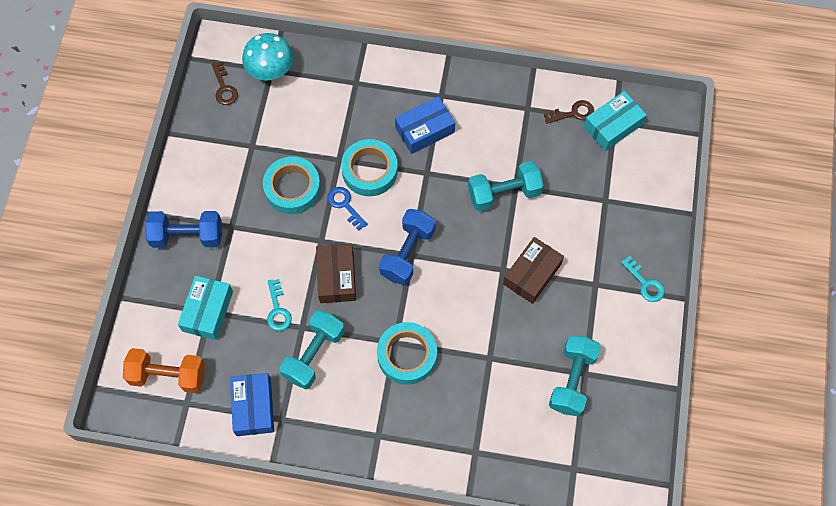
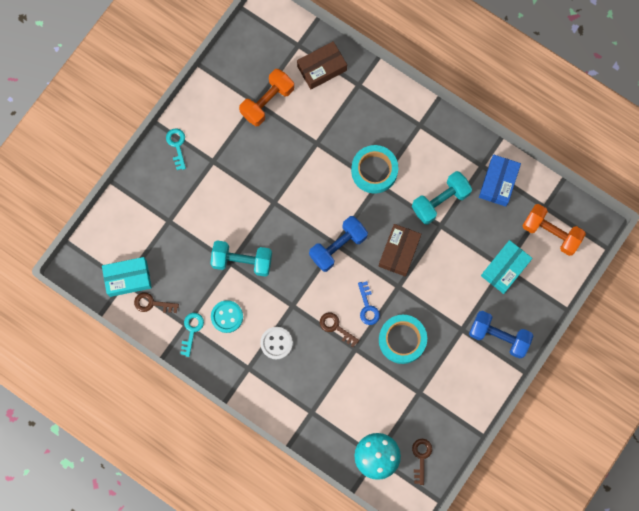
camera: 155 degrees left, 10 degrees up
(278, 310) = (453, 246): turquoise key -> turquoise key (191, 330)
(369, 171) = (336, 327): turquoise tape -> brown key
(424, 130) = (276, 343): blue box -> white button
(489, 133) = (227, 316): none -> turquoise button
(532, 274) = (254, 189): brown box -> brown box (322, 68)
(572, 380) = (267, 102): turquoise dumbbell -> orange dumbbell

